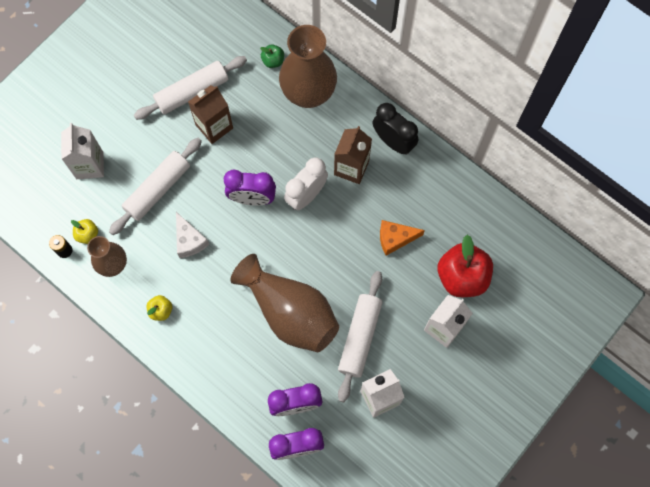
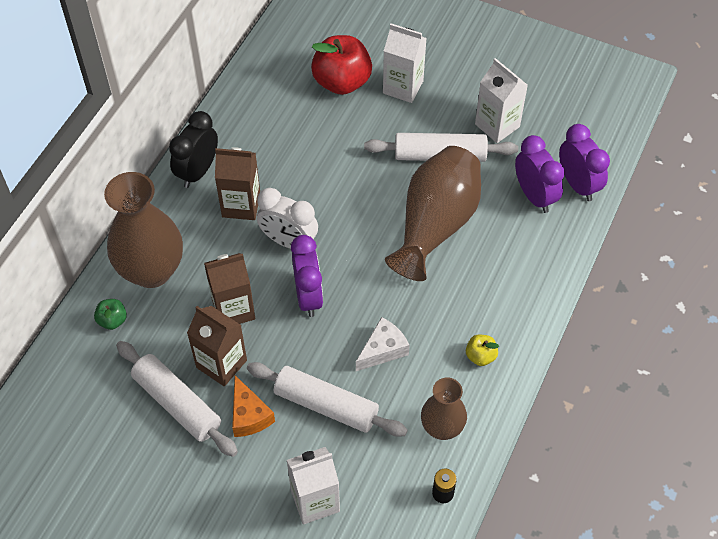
camera: 105 degrees left, 15 degrees down
(87, 234) = (412, 471): yellow apple -> none
(257, 143) = (233, 309): none -> brown carton
(395, 238) = (317, 147): orange cheese -> orange cheese (249, 415)

